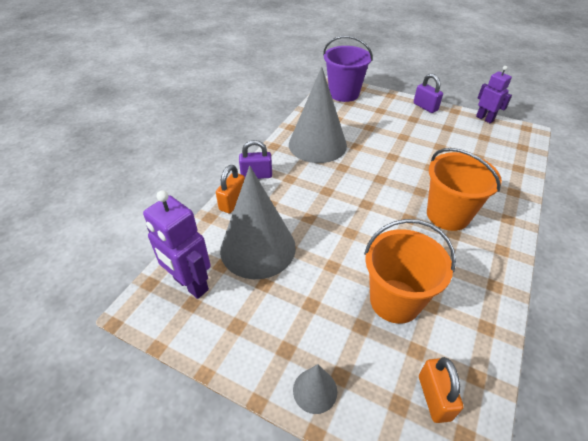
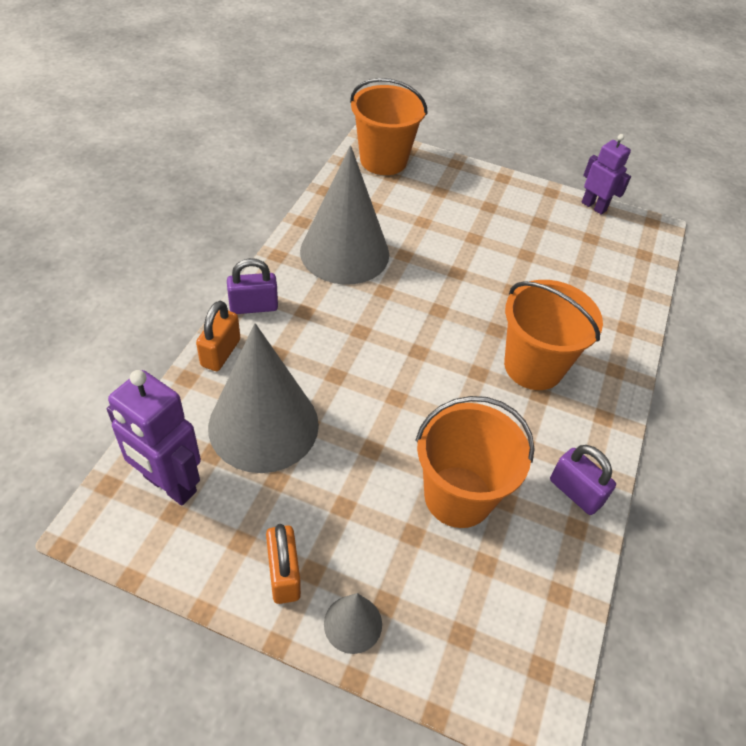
camera: 10 degrees left, 5 degrees up
(344, 94) = (383, 160): purple bucket -> orange bucket
(425, 107) = (507, 185): purple padlock -> purple padlock (575, 492)
(434, 397) = (506, 623): orange padlock -> orange padlock (284, 574)

